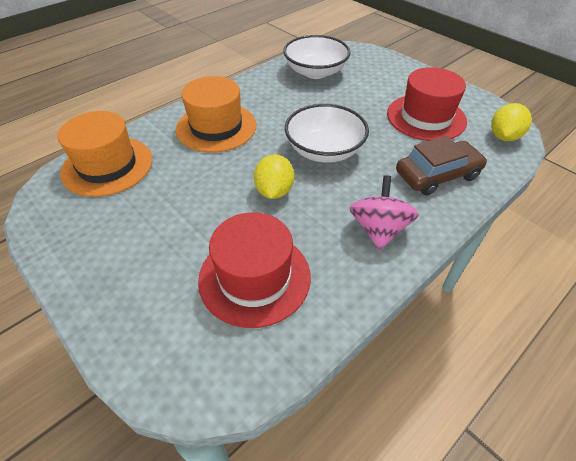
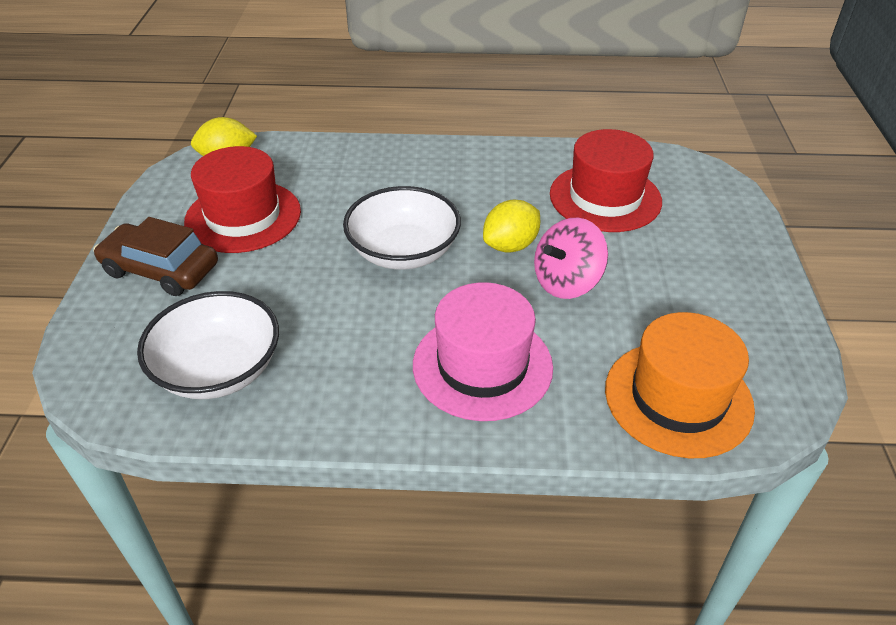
camera: 135 degrees left, 5 degrees down
(216, 127) = (482, 365): orange hat -> pink hat
(378, 229) = (466, 169): pink spinning top -> pink spinning top (566, 282)
(437, 175) = (348, 171): brown car -> brown car (161, 269)

